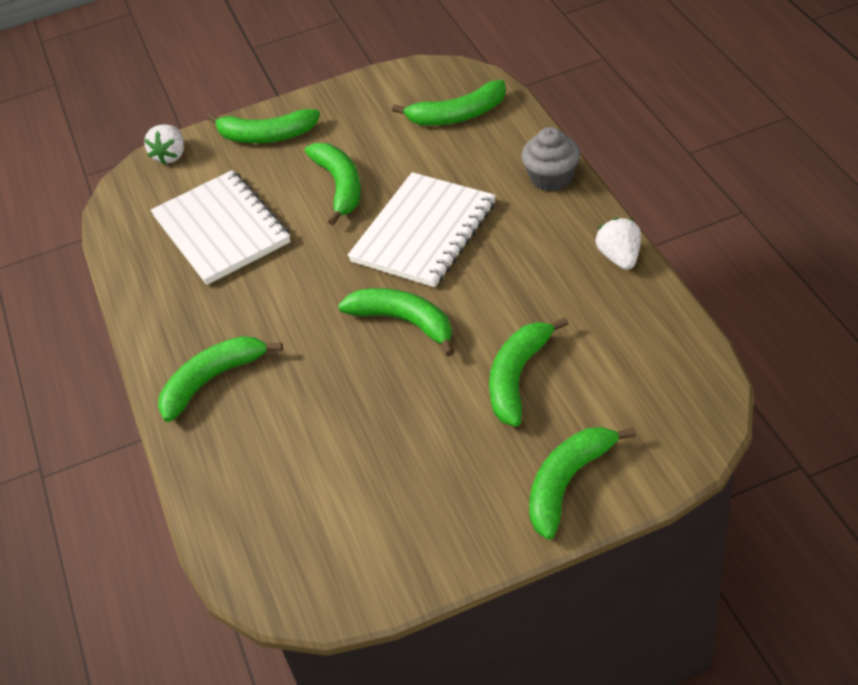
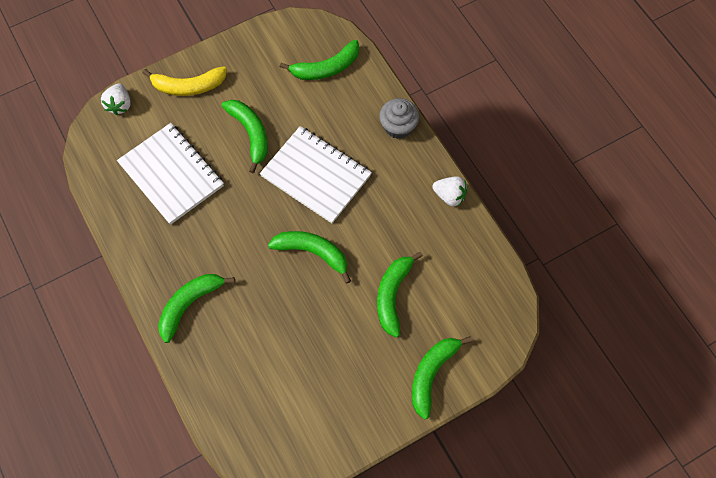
camera: 15 degrees left, 20 degrees up
(266, 136) = (188, 86): green banana -> yellow banana
(424, 232) = (316, 176): white notebook -> white notebook turned 75 degrees counterclockwise
(620, 257) = (449, 196): white strawberry -> white strawberry turned 135 degrees clockwise

